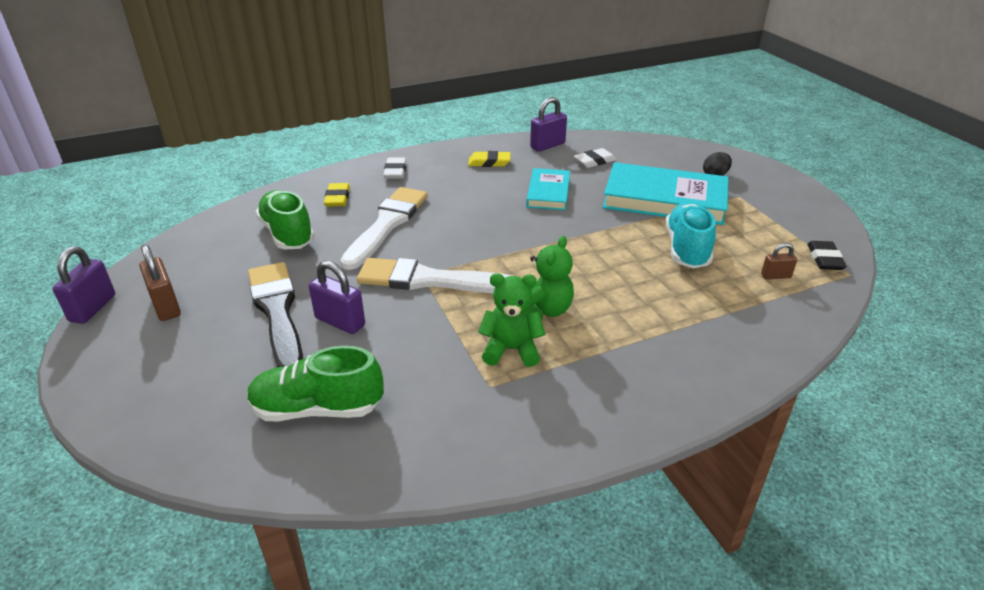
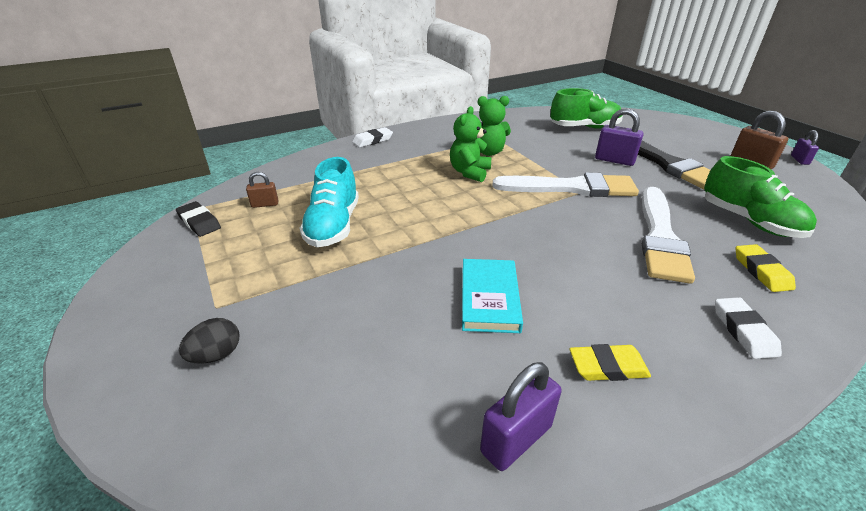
camera: 175 degrees right, 0 degrees up
(93, 308) = (799, 160): purple padlock -> purple padlock, size x0.59
(594, 161) = (418, 384): white eraser -> white eraser (372, 140)
(664, 199) = (327, 294): turquoise book -> none
(824, 259) = (199, 222): black eraser -> black eraser turned 45 degrees counterclockwise

